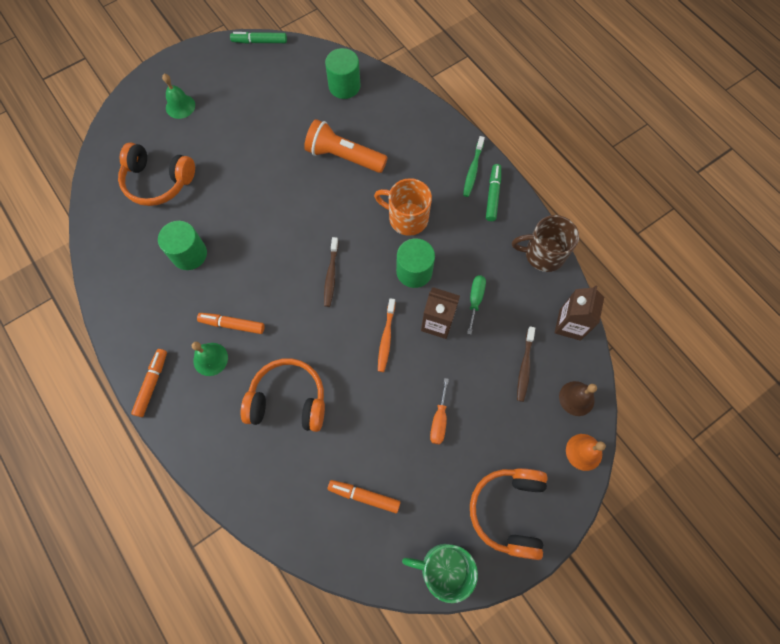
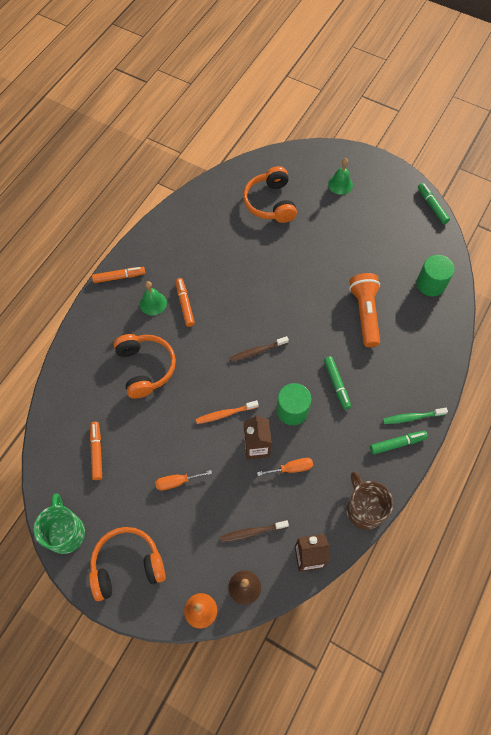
camera: 65 degrees right, 5 degrees down
(189, 254) = (224, 250): green cylinder -> none
(407, 218) = (336, 384): orange mug -> green marker
(475, 300) = (291, 468): green screwdriver -> orange screwdriver

